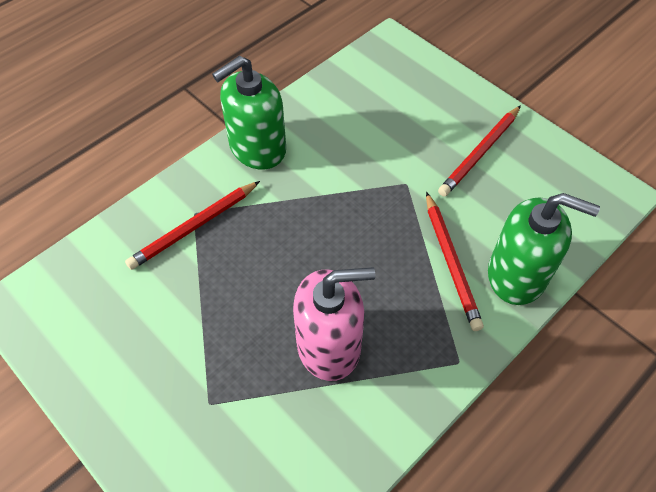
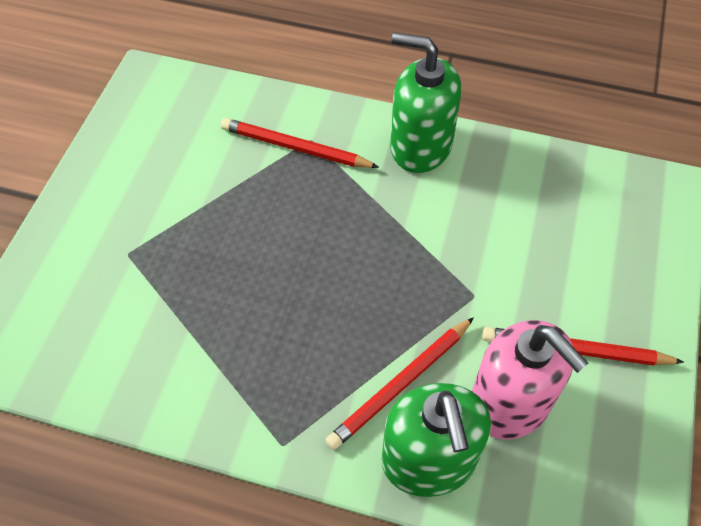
camera: 60 degrees right, 0 degrees up
(329, 345) = (235, 317): pink soap dispenser -> pink soap dispenser (510, 403)

